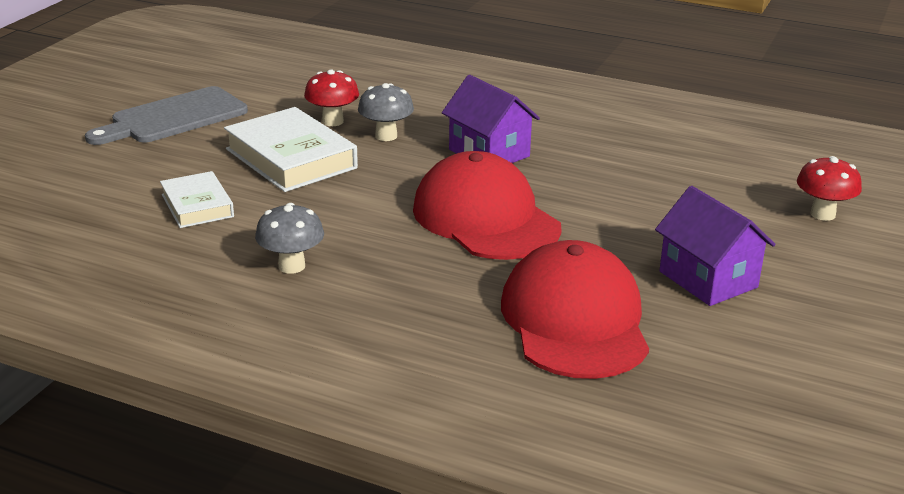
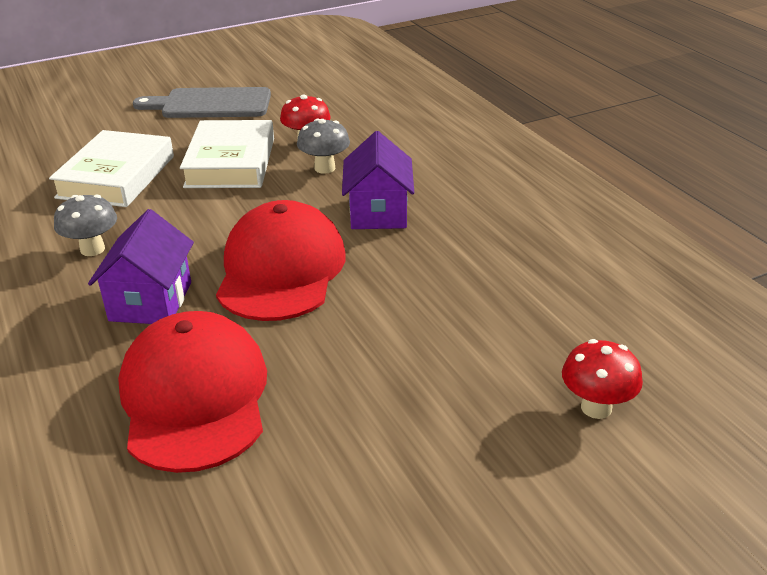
camera: 40 degrees right, 5 degrees up
(197, 206) = (116, 177): white book -> white book, size x1.67
(574, 320) = (194, 397): red cap -> red cap turned 45 degrees counterclockwise
(708, 279) = (366, 418): purple house -> purple house (151, 301)

